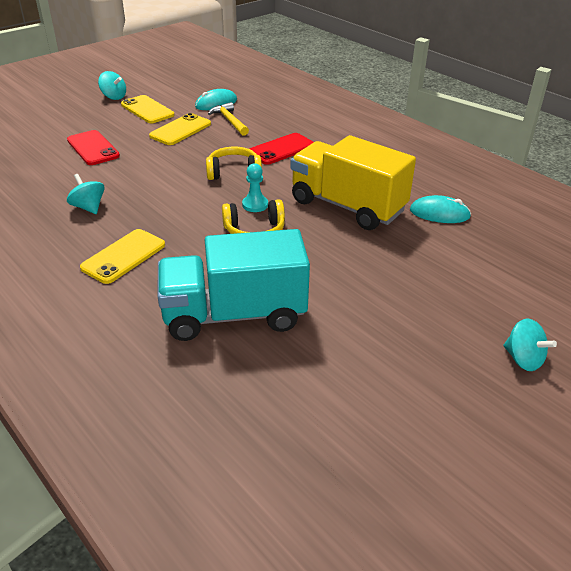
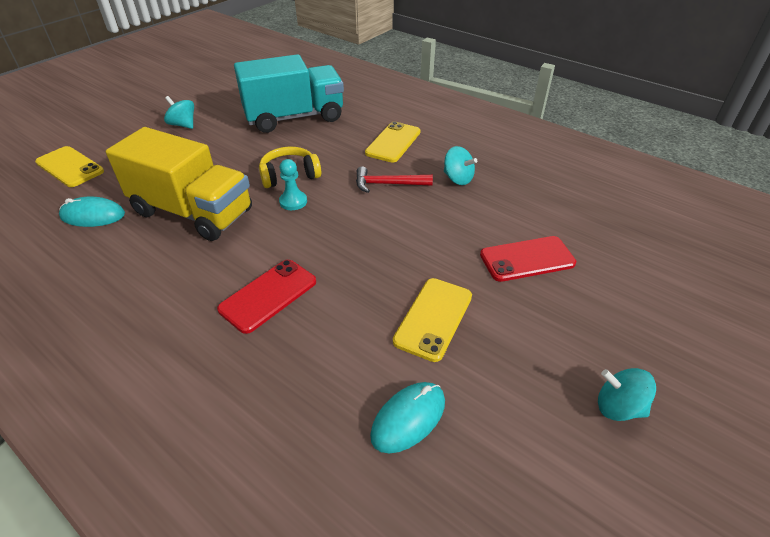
camera: 170 degrees right, 5 degrees up
(93, 148) = (527, 259): red phone -> red phone turned 60 degrees counterclockwise
(147, 110) = (522, 369): yellow phone -> yellow phone (70, 167)
(159, 210) = (388, 184): none -> red hammer
(229, 121) = (363, 358): yellow hammer -> none
(233, 172) = (327, 243): yellow headphones -> none
(523, 359) = (106, 115): turquoise spinning top -> turquoise spinning top (183, 125)

